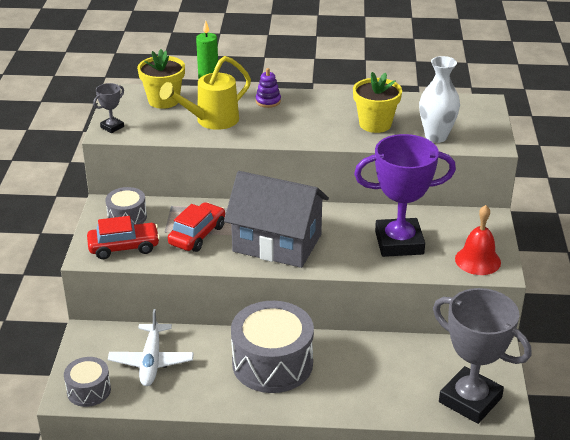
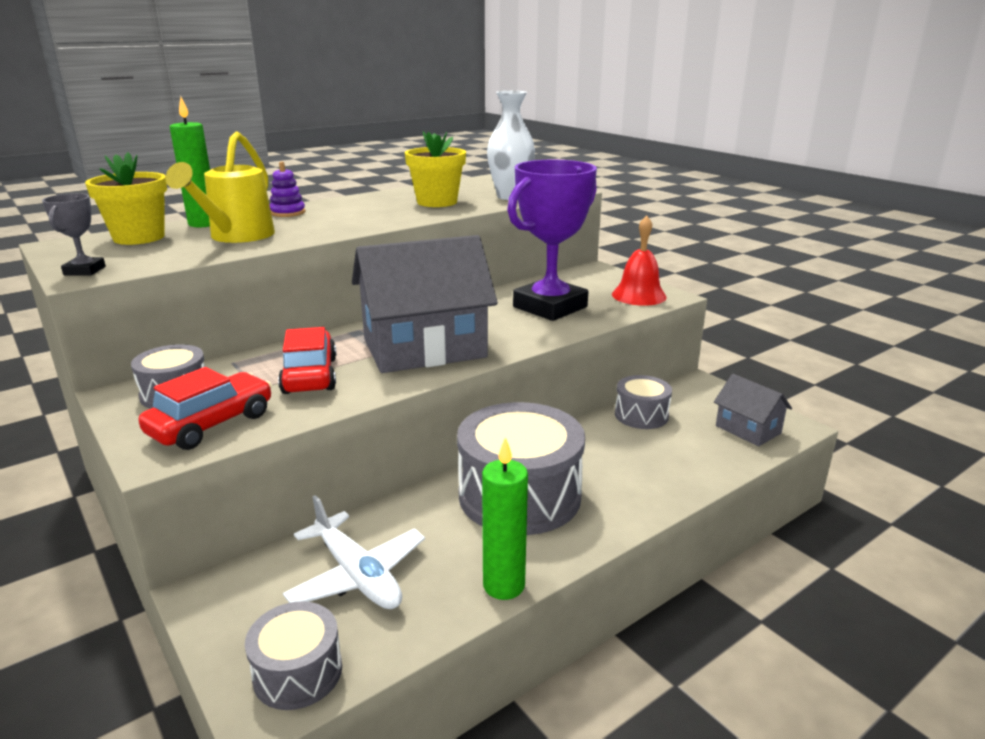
camera: 40 degrees left, 10 degrees down
(206, 405) = (503, 585): none -> green candle
(415, 351) = (641, 415): none -> grey drum
(470, 400) = (748, 429): grey trophy -> grey house

